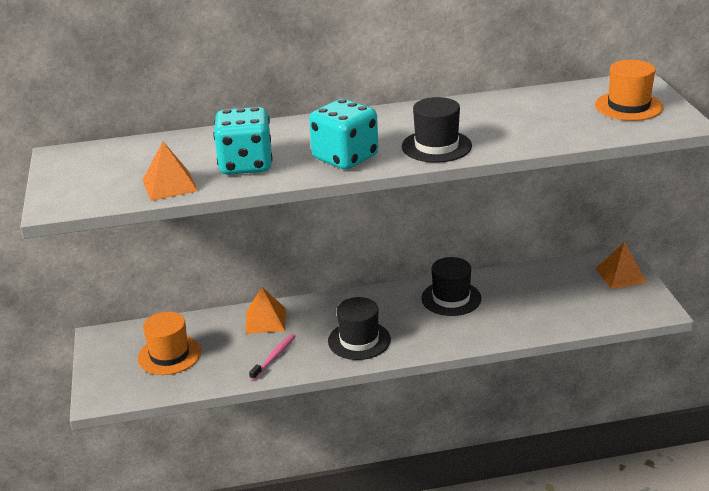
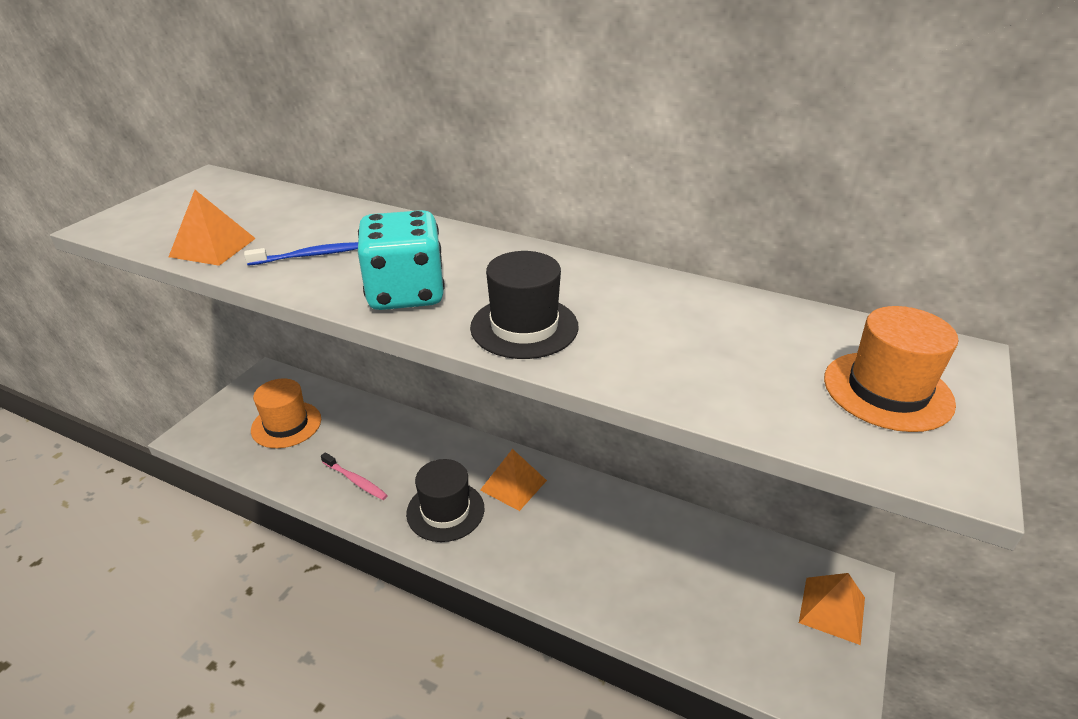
camera: 35 degrees right, 5 degrees up
(246, 165) = (308, 256): turquoise dice -> blue toothbrush
(265, 320) = (397, 434): orange pyramid -> orange pyramid (513, 485)
(274, 357) = (355, 480): pink toothbrush -> pink toothbrush turned 60 degrees clockwise
(451, 298) = (591, 515): black hat -> none

